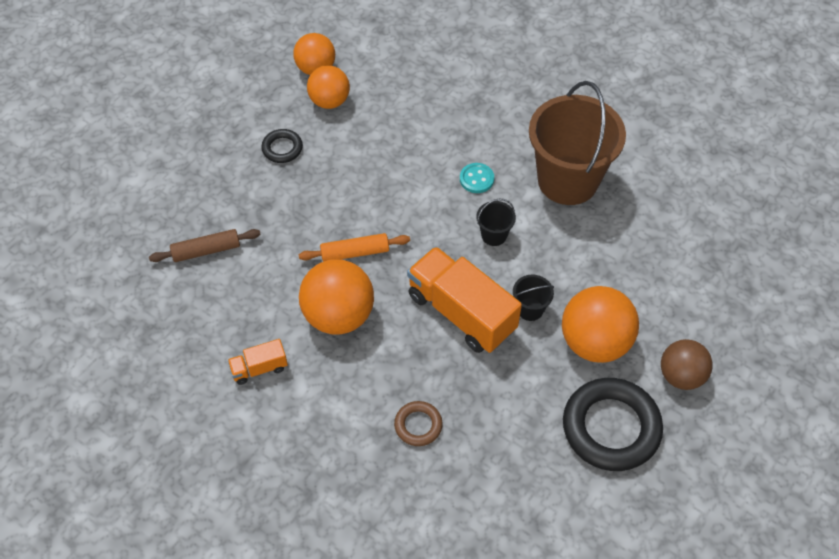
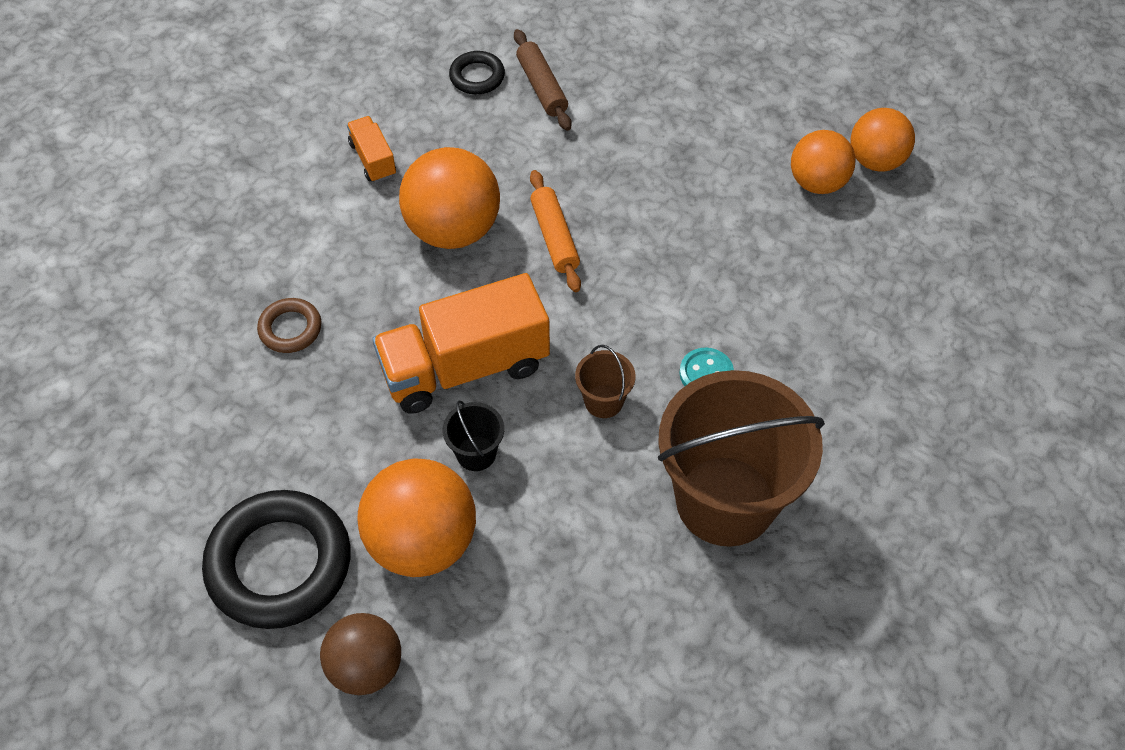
camera: 85 degrees right, 0 degrees up
(282, 148) = (719, 140): black ring -> black ring (477, 76)
(461, 313) = (465, 367): orange truck -> orange truck turned 150 degrees counterclockwise
(494, 235) = (603, 401): black bucket -> brown bucket

